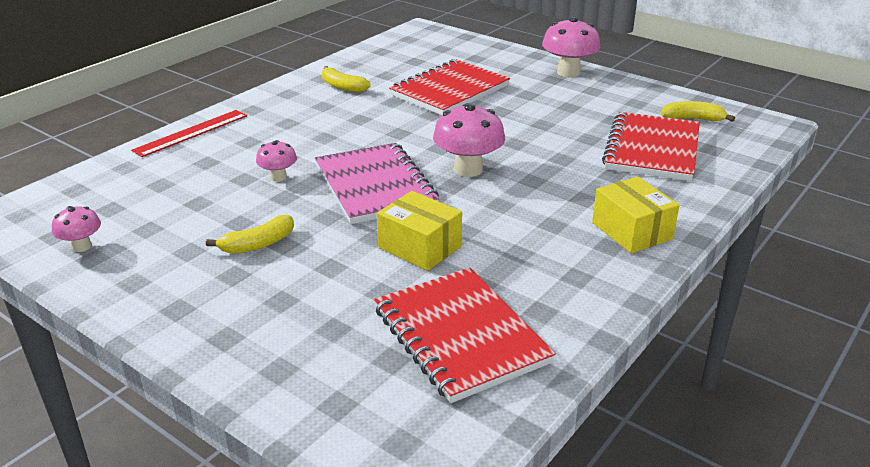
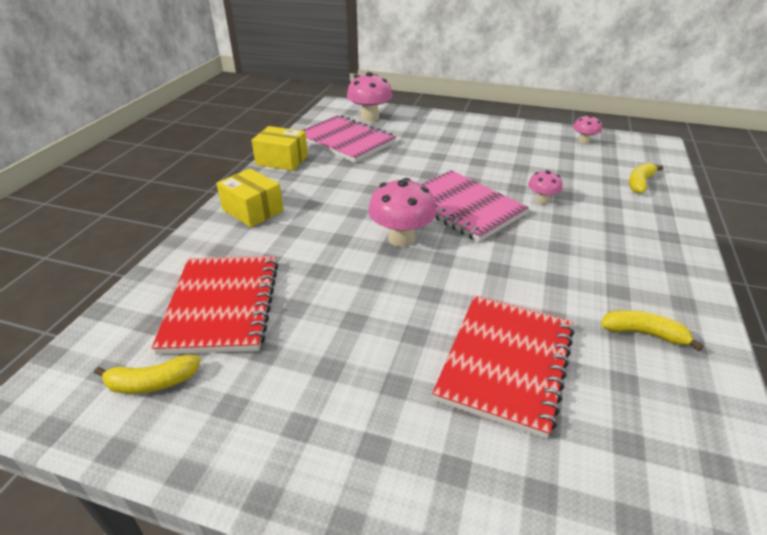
camera: 160 degrees right, 5 degrees up
(191, 133) = (674, 225): red ruler -> none
(258, 244) = (492, 158): yellow banana -> yellow banana (640, 183)
(420, 247) = (395, 174): yellow box -> yellow box (282, 160)
(460, 336) = (346, 141): red notebook -> pink notebook
(568, 72) = (351, 484): pink mushroom -> pink mushroom (370, 117)

